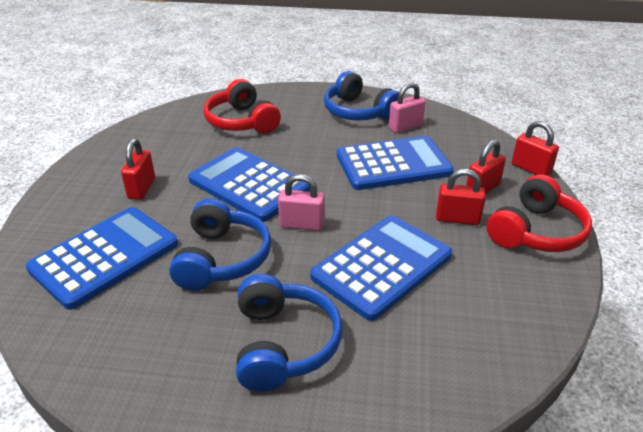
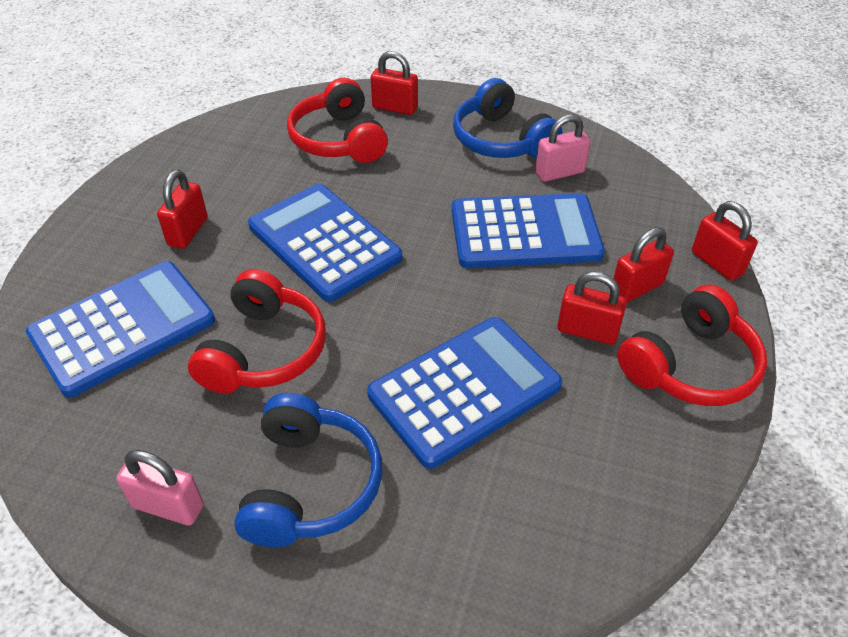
camera: 10 degrees right, 10 degrees up
(222, 259) = (264, 351): blue headphones -> red headphones
(277, 99) = (395, 108): none -> red padlock
(302, 225) = (377, 313): pink padlock -> pink padlock (168, 506)

